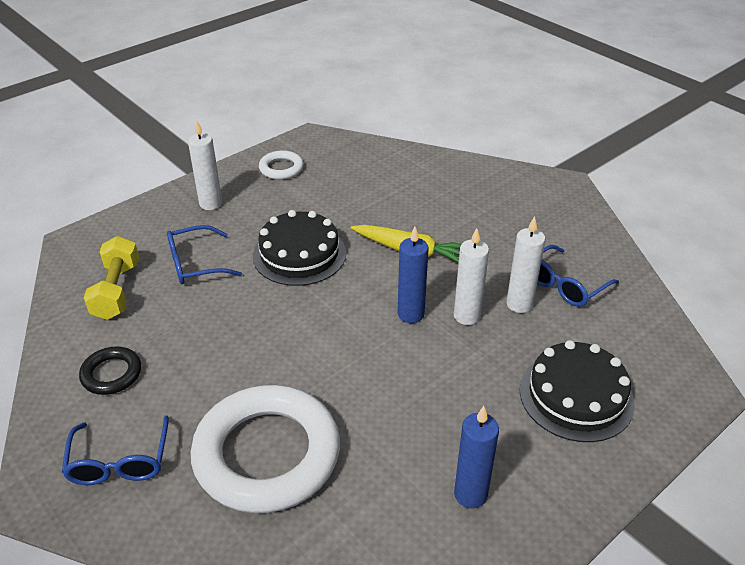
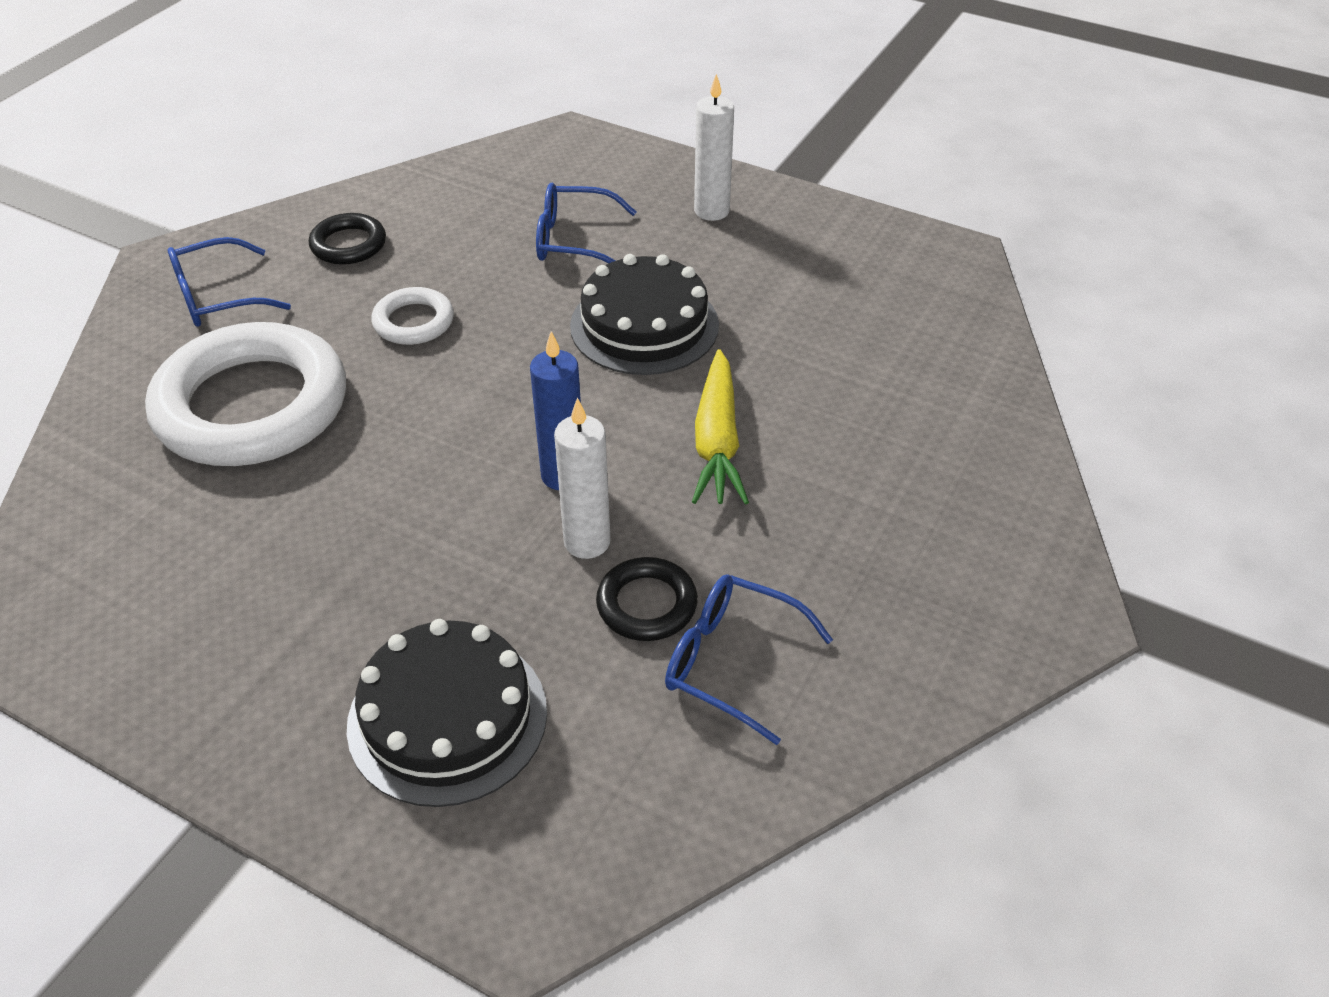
camera: 70 degrees right, 5 degrees up
(117, 291) = (491, 198): yellow dumbbell -> none
(195, 264) = (573, 240): blue glasses -> blue glasses turned 45 degrees counterclockwise
(281, 168) = (844, 248): white ring -> white ring (413, 322)
(470, 494) = (219, 619): blue candle -> none
(519, 304) = (647, 604): white candle -> black ring

